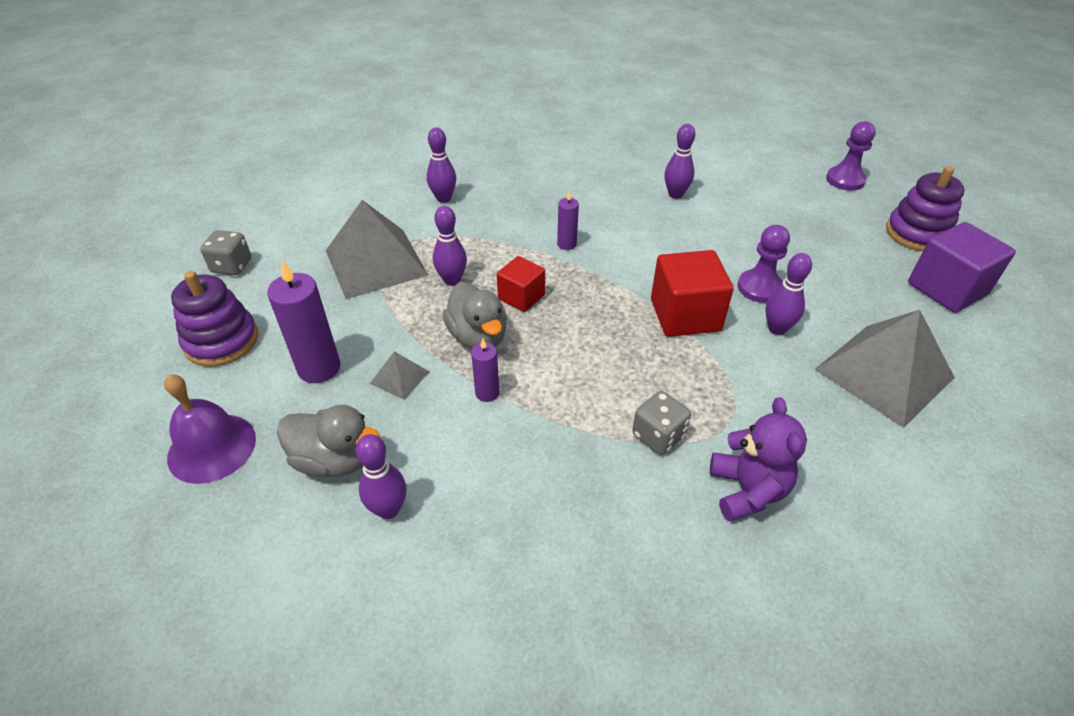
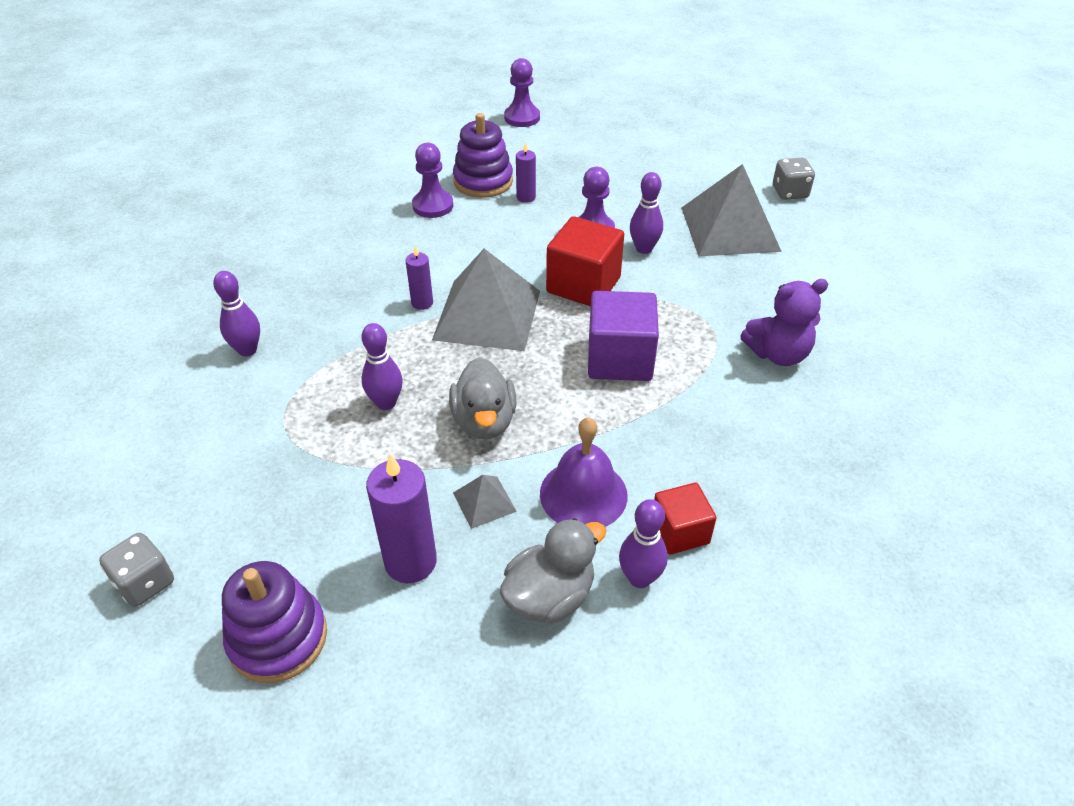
camera: 55 degrees left, 0 degrees up
(212, 447) = (445, 701): purple bell -> purple bell (583, 494)
(376, 262) = (291, 448): grey pyramid -> grey pyramid (487, 314)
(478, 337) = (484, 421): grey duck -> grey duck turned 75 degrees clockwise
(487, 393) = (560, 448): purple candle -> purple candle (526, 197)
(521, 297) = (461, 367): red cube -> red cube (680, 532)
(658, 436) = (694, 370): grey dice -> grey dice (790, 192)
(675, 194) = (433, 206): purple bowling pin -> purple pawn
(747, 490) = (778, 354): purple teddy bear -> purple teddy bear turned 135 degrees clockwise
(917, 233) = (616, 127): purple stacking toy -> purple stacking toy (483, 181)
(947, 289) = (681, 153): purple cube -> purple cube (619, 359)

